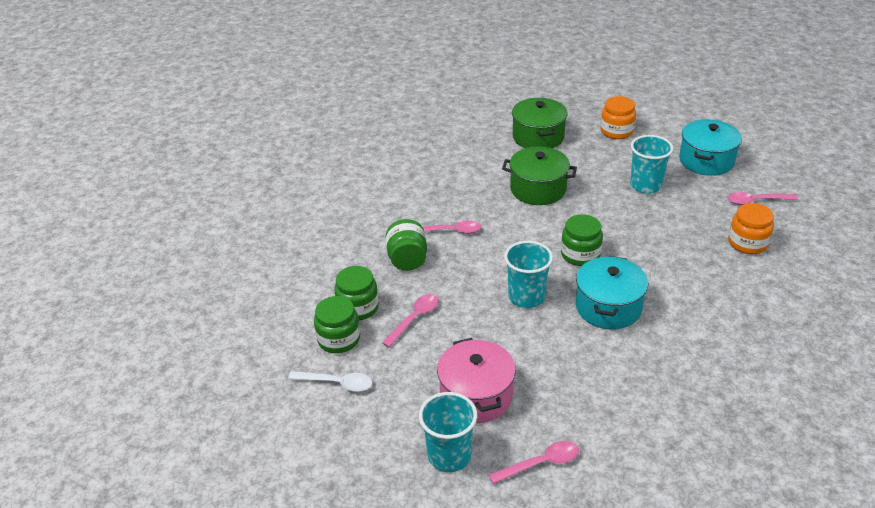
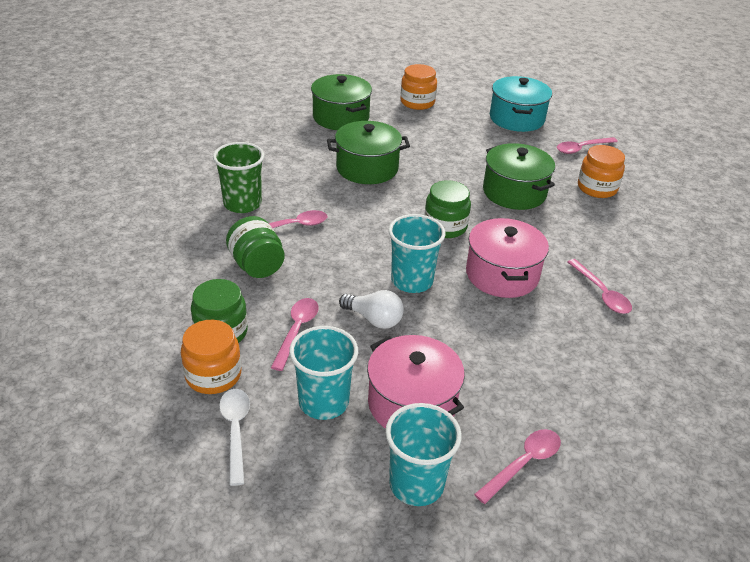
camera: 25 degrees left, 0 degrees up
(337, 383) = (235, 430): white spoon -> white spoon turned 90 degrees counterclockwise
(339, 339) = (213, 375): green jar -> orange jar
(419, 205) = (242, 204): none -> green cup
(479, 322) = (374, 319): none -> white light bulb
(608, 307) = (502, 275): turquoise pot -> pink pot
(646, 186) = (473, 149): turquoise cup -> turquoise cup (323, 402)
(662, 234) = (514, 192): none -> green pot
(691, 342) = (601, 293): none -> pink spoon

